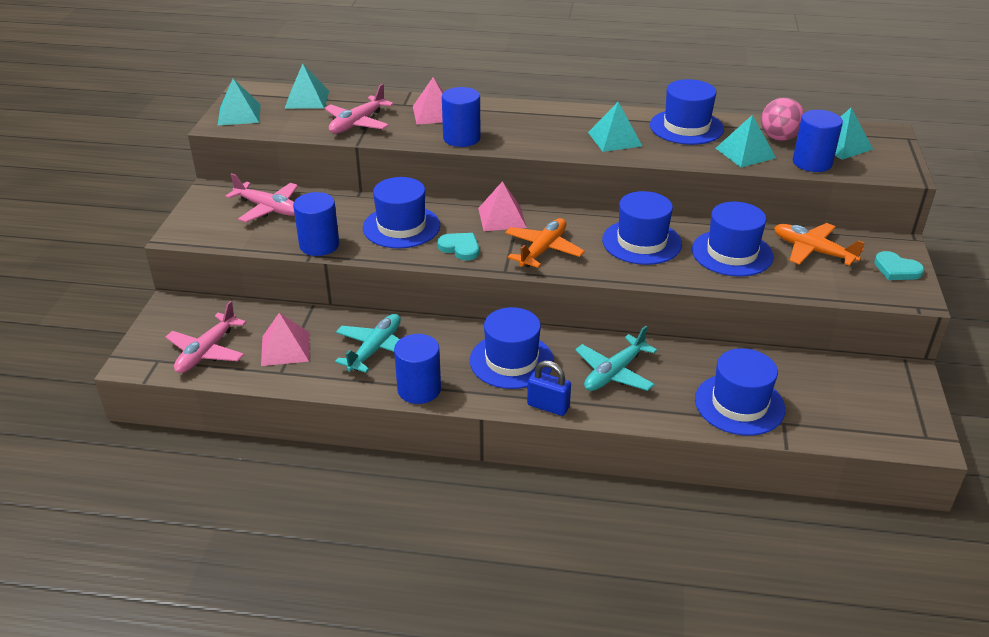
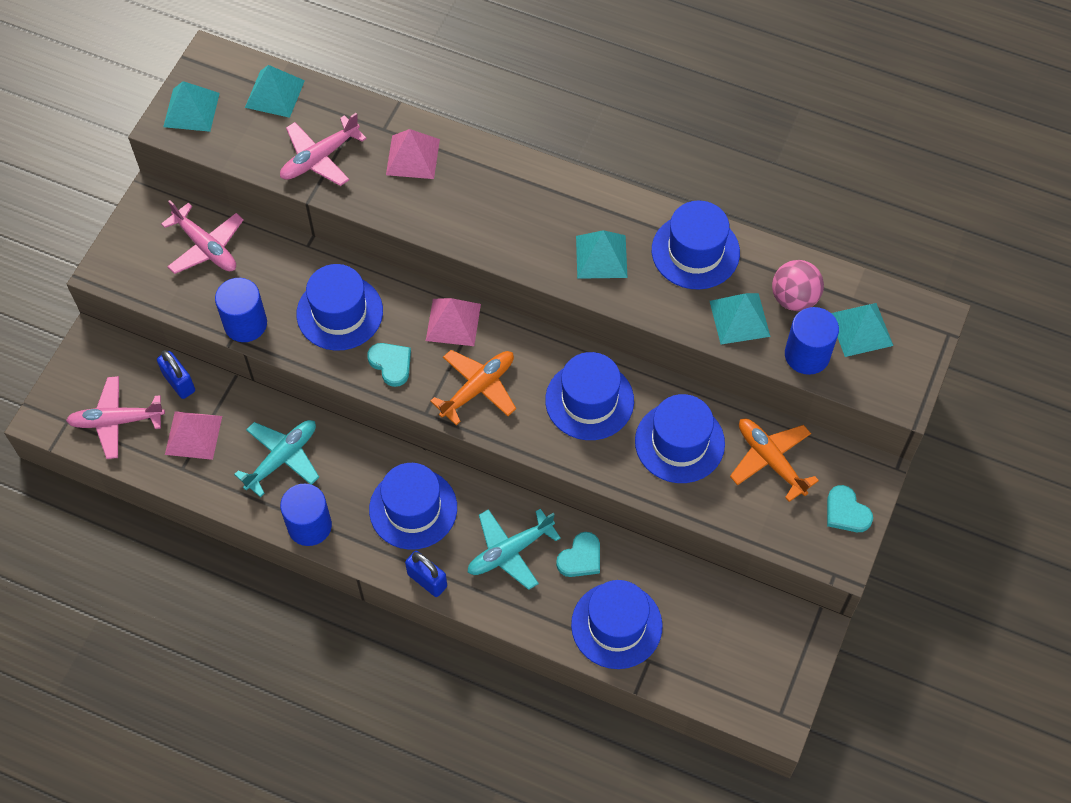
camera: 15 degrees right, 25 degrees up
(207, 352) = (116, 421): pink plane -> pink plane turned 45 degrees clockwise
(261, 317) = (179, 382): none -> blue padlock
(461, 138) = (428, 215): blue cylinder -> none
(679, 365) = (580, 558): none -> turquoise heart

